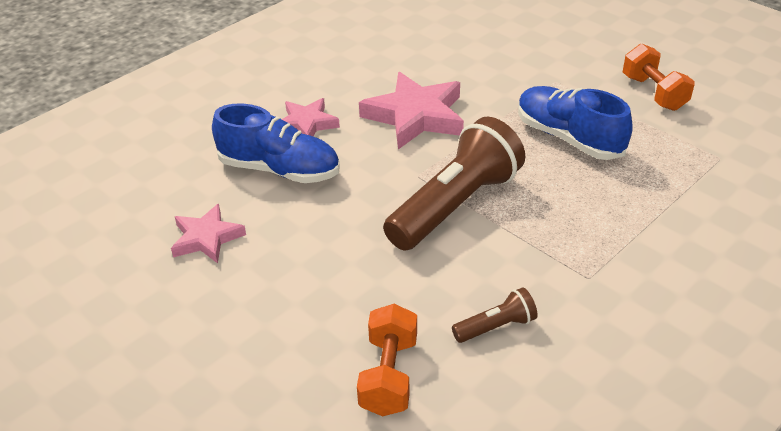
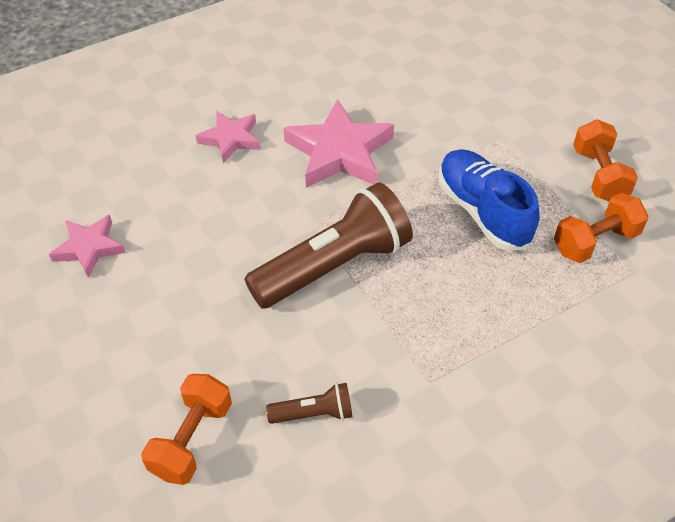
camera: 15 degrees right, 10 degrees up
(279, 170) = (184, 186): blue shoe -> none
(676, 142) = (595, 241): none -> orange dumbbell

